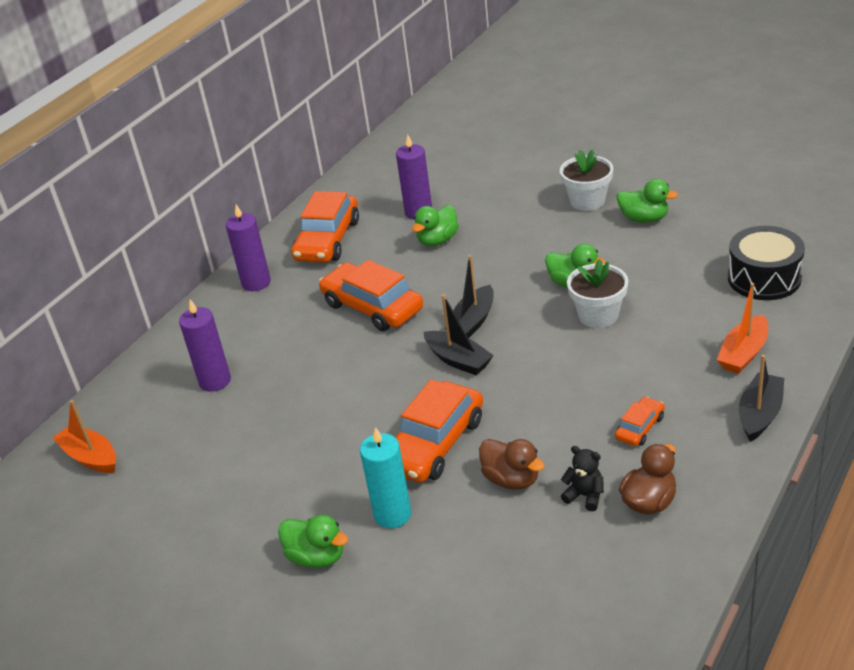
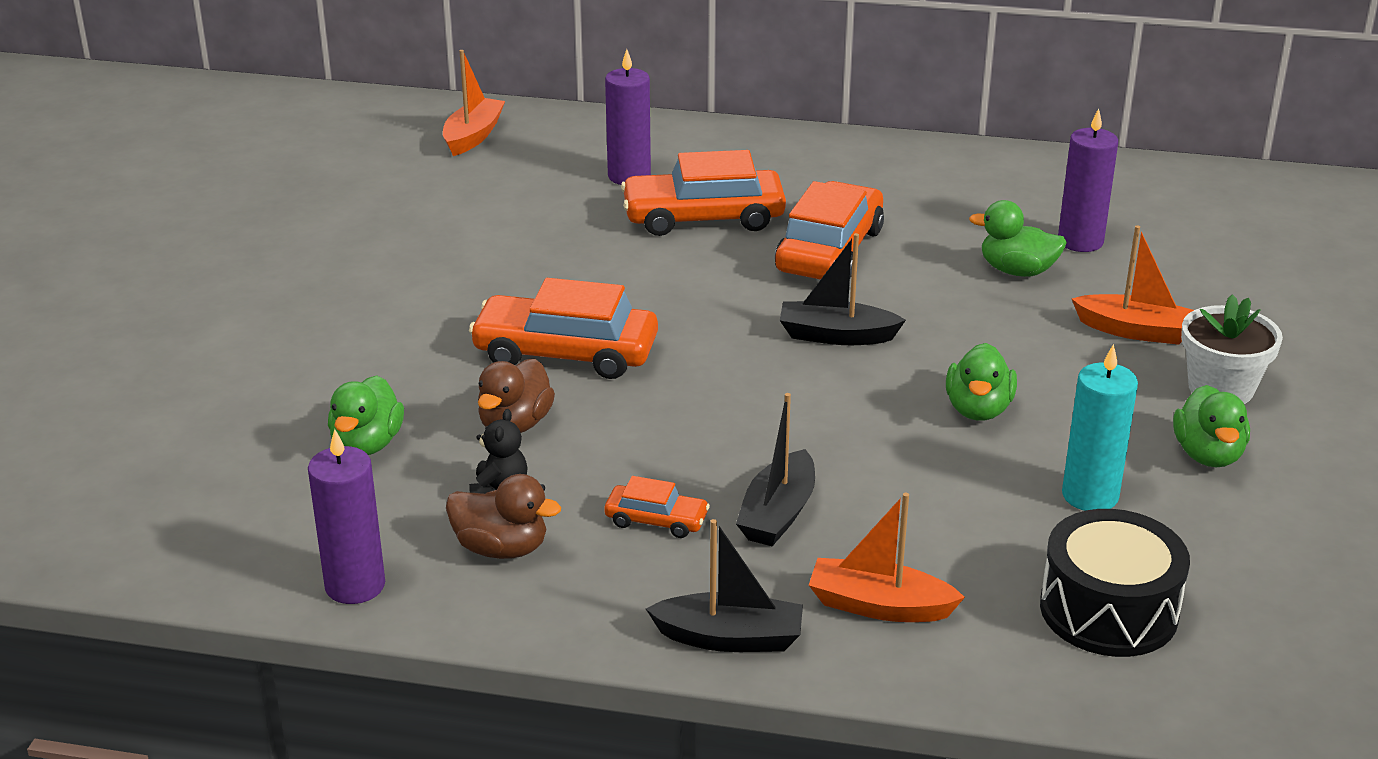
camera: 65 degrees right, 5 degrees down
(256, 283) = (837, 157): purple candle -> purple candle (355, 585)
(317, 557) = (348, 310): green duck -> green duck (367, 444)
(327, 240) = (963, 185): orange car -> orange car (703, 217)
(392, 514) = (428, 347): turquoise candle -> turquoise candle (1090, 495)
(458, 360) = (744, 339): black boat -> black boat (778, 514)
(521, 214) = (1136, 331): none -> orange boat
(598, 315) = (908, 445): white flower pot -> none

